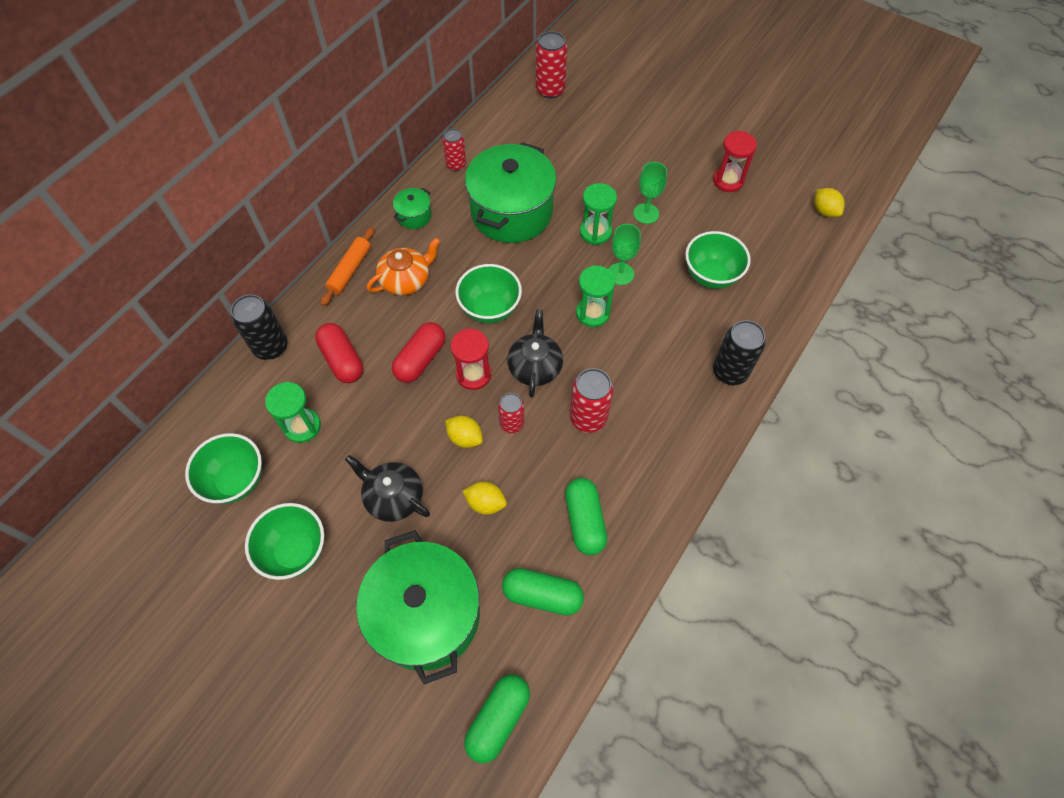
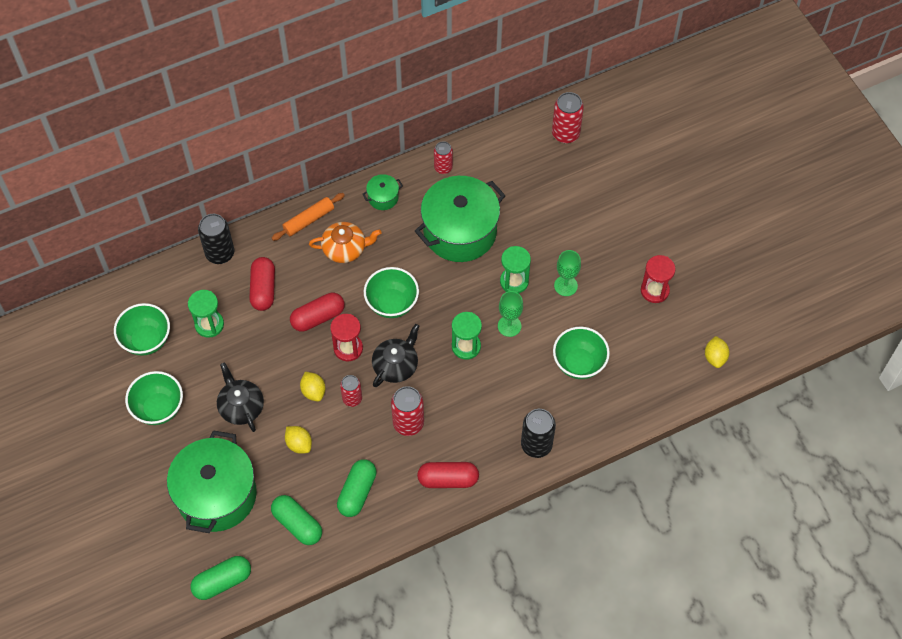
camera: 30 degrees right, 0 degrees up
(669, 454) = (448, 479): none -> red capsule

